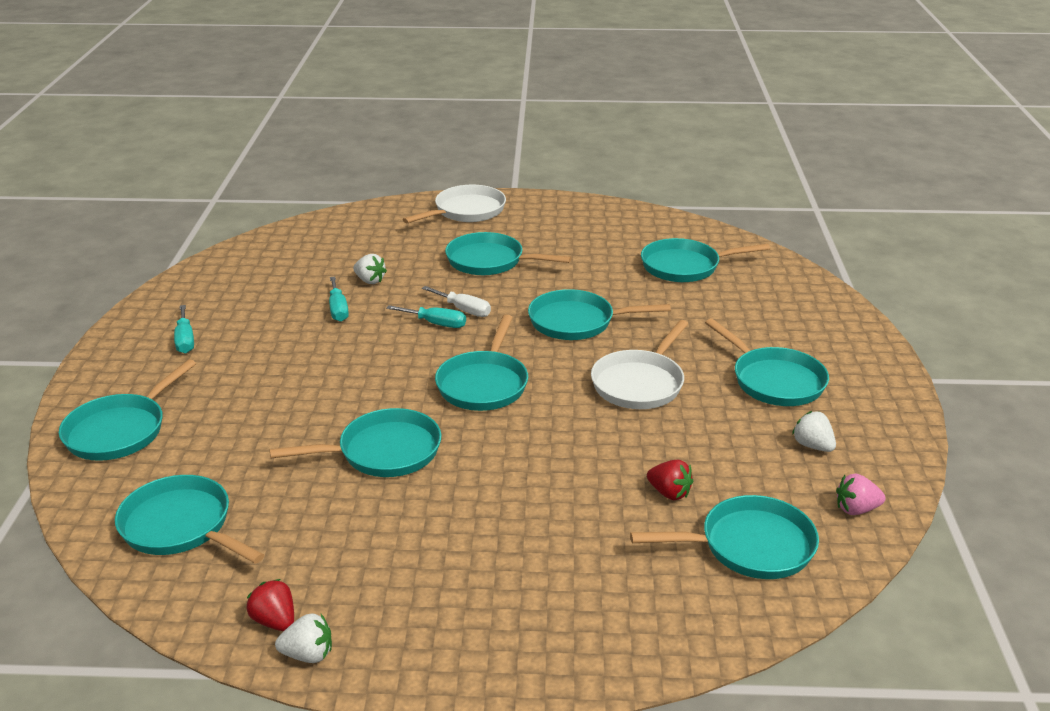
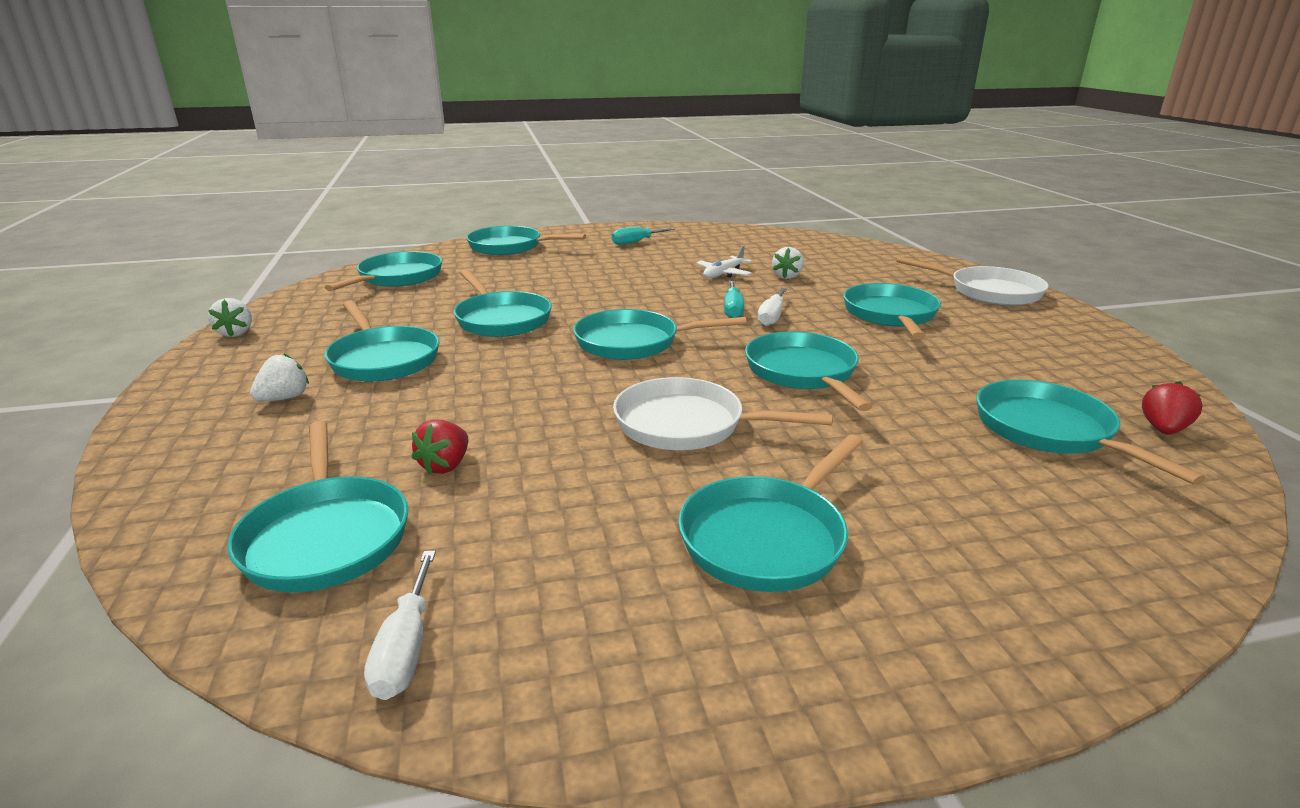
camera: 75 degrees right, 5 degrees down
(275, 621) = (280, 318): red strawberry -> red strawberry (1163, 429)
(338, 309) = (723, 274): turquoise screwdriver -> white plane
(451, 530) = (383, 359): none -> turquoise pan
(812, 446) = (586, 589): white strawberry -> white strawberry (284, 398)
(856, 509) = (406, 648): pink strawberry -> white screwdriver

